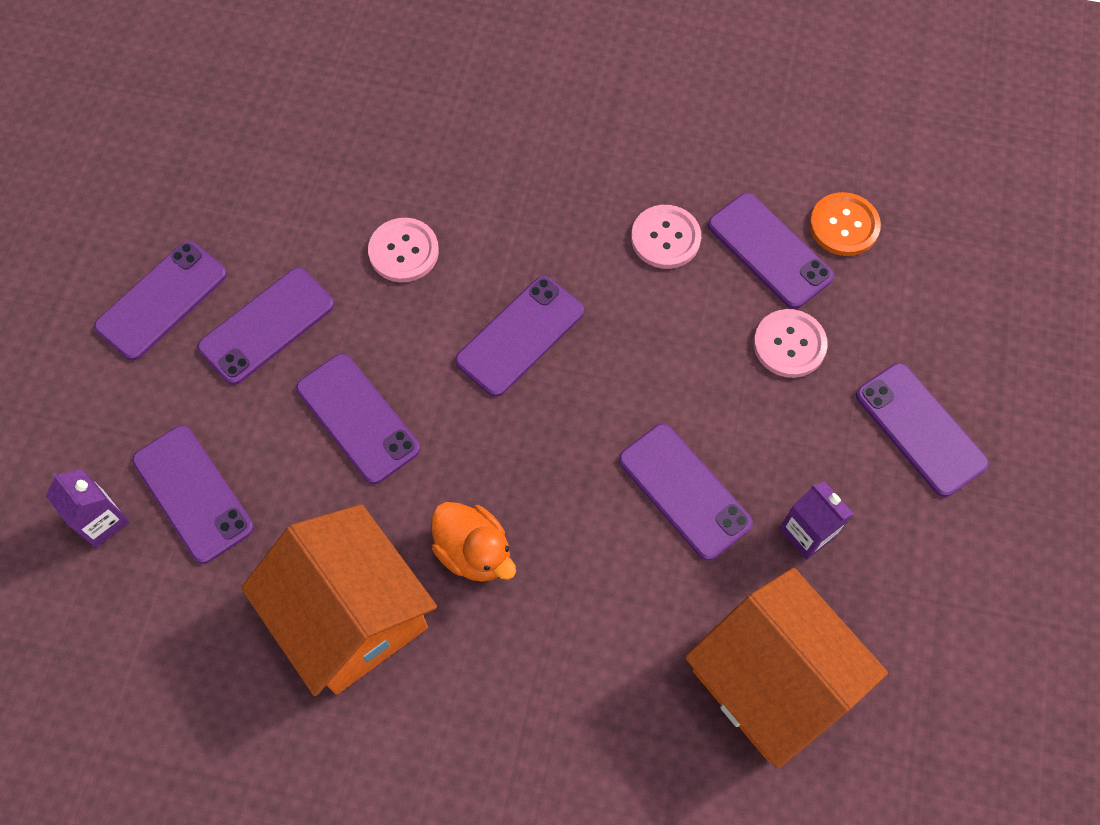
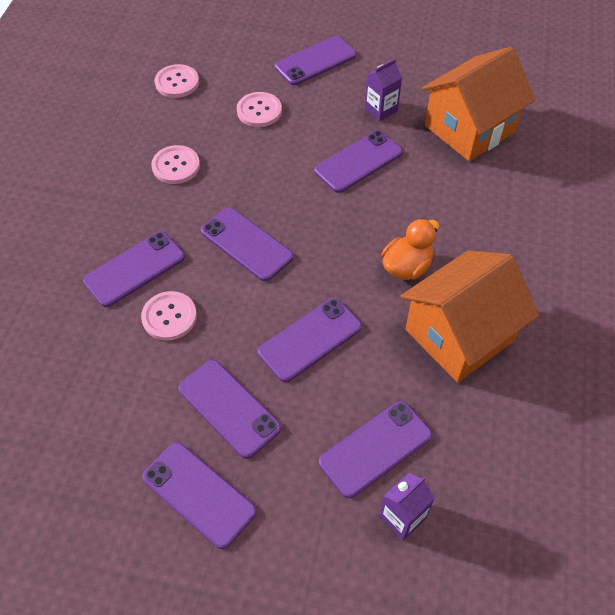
camera: 90 degrees left, 10 degrees down
(769, 251) = (191, 116): purple phone -> purple phone (135, 269)
(844, 226) = (177, 82): orange button -> pink button

